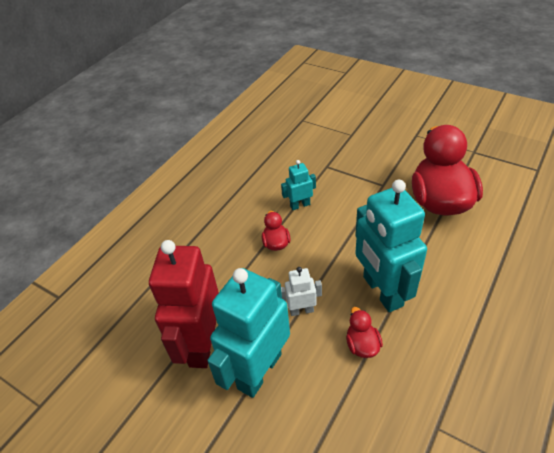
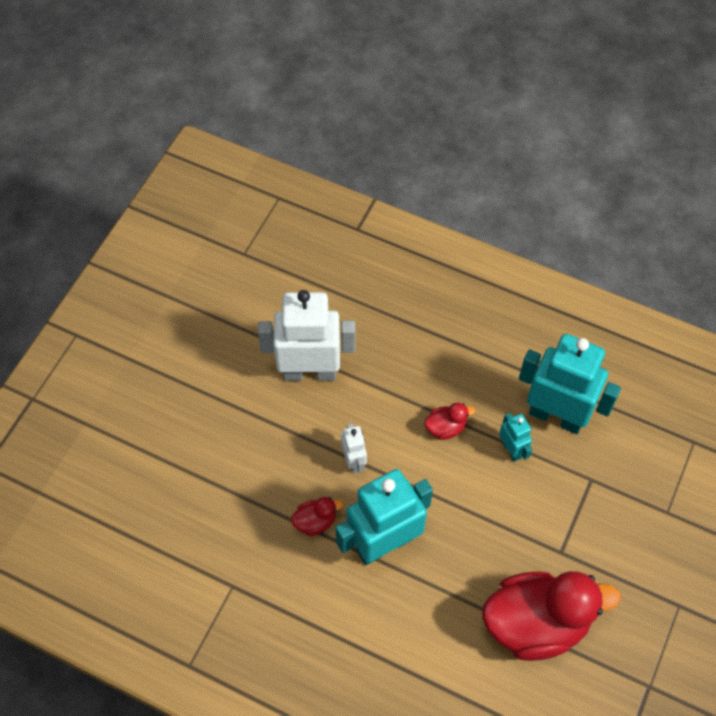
camera: 80 degrees right, 15 degrees up
(202, 344) = (310, 372): red robot -> white robot
(259, 370) = (283, 427): turquoise robot -> turquoise robot (556, 416)

